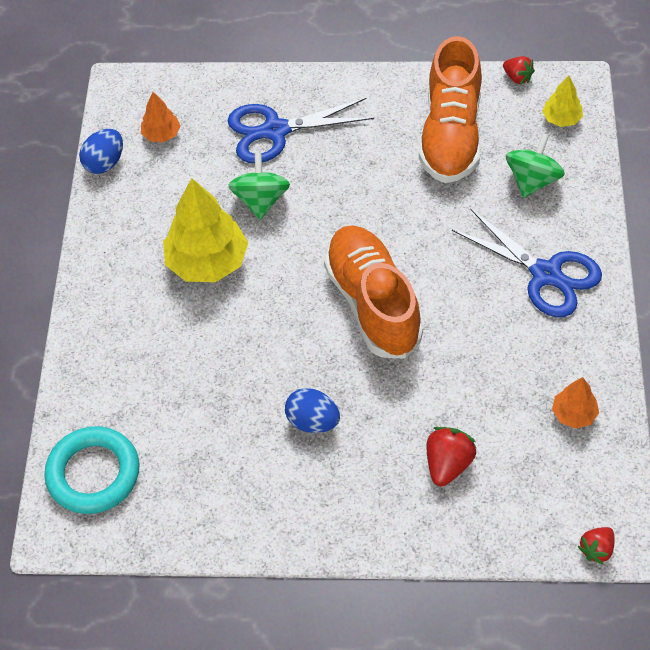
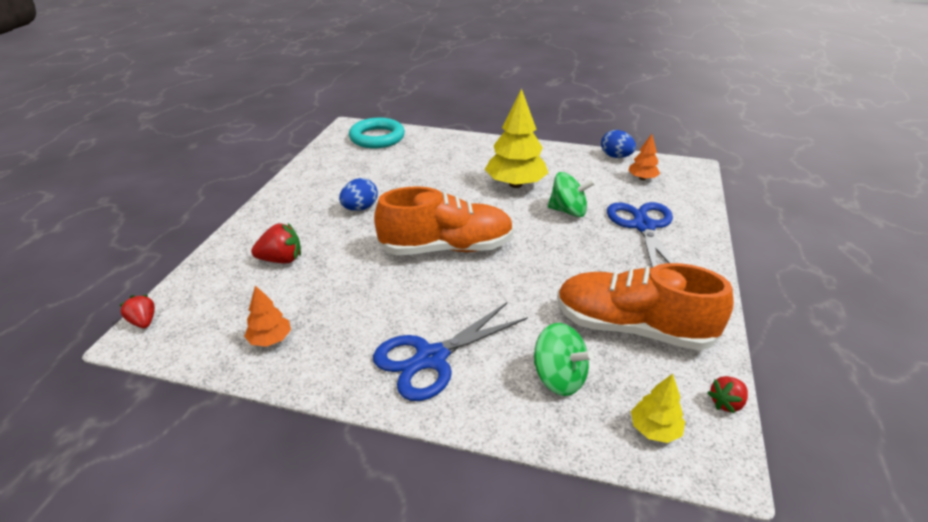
camera: 100 degrees right, 20 degrees down
(448, 464) = (281, 260): red strawberry -> red strawberry turned 45 degrees counterclockwise

